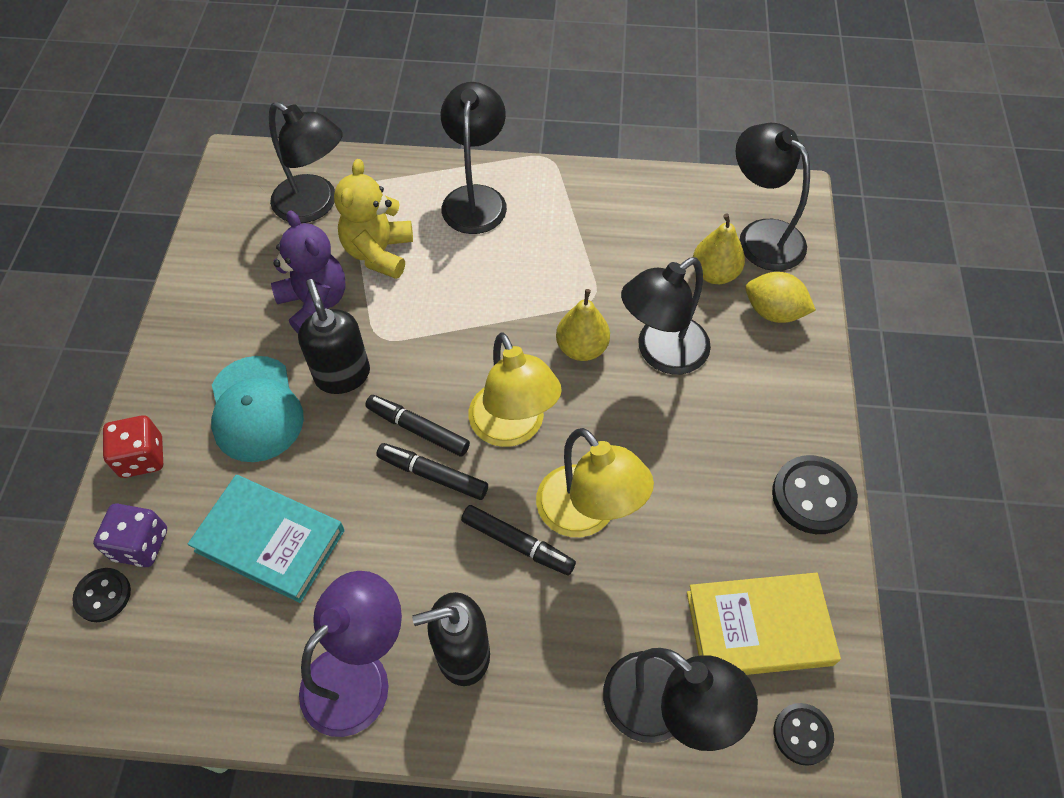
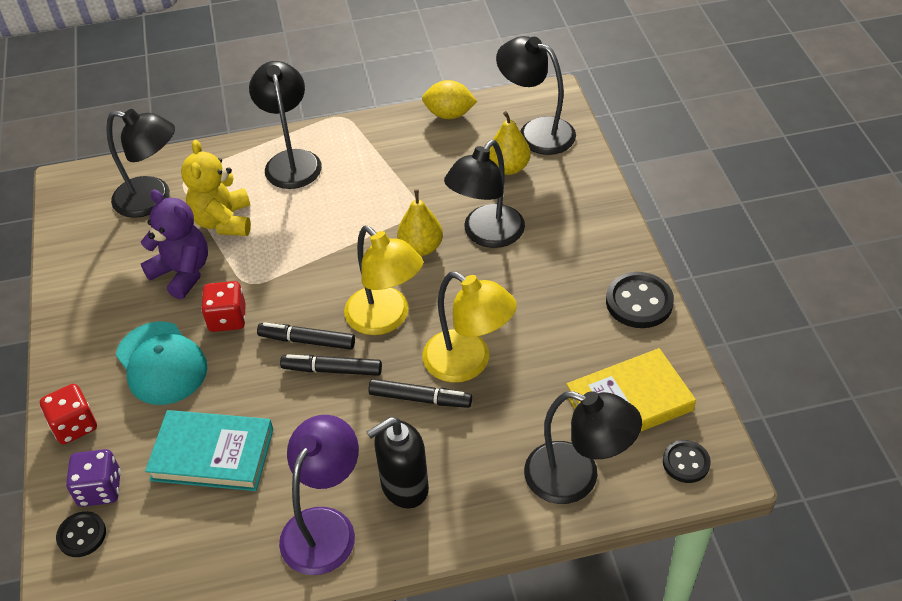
camera: 15 degrees left, 10 degrees down
(342, 375) = (227, 319): black soap dispenser -> red dice
(773, 312) = (565, 183): yellow lemon -> yellow lemon (449, 114)

